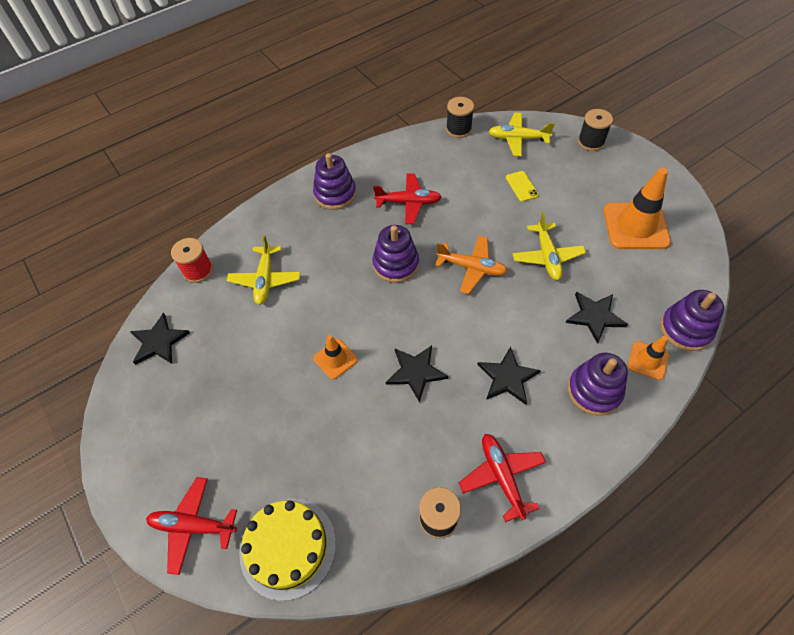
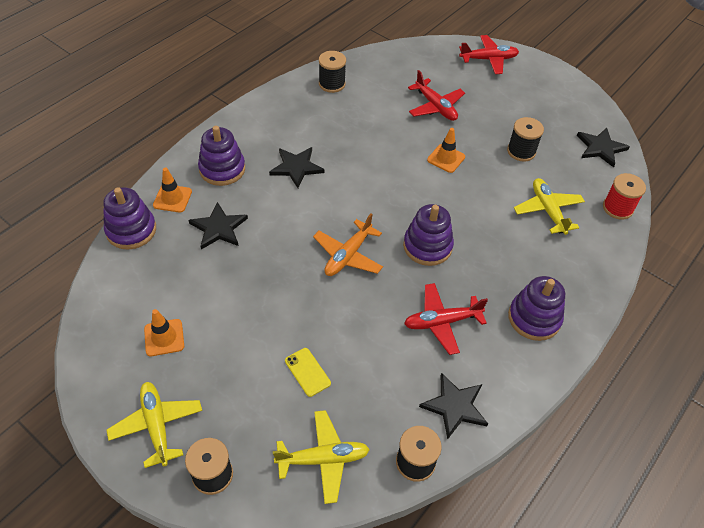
camera: 160 degrees right, 5 degrees down
(247, 353) = (521, 151): none -> black spool
(288, 547) = (423, 59): yellow cake -> none
(415, 372) = (375, 159): black star -> black star (455, 406)
(471, 268) = (348, 255): orange plane -> orange plane turned 60 degrees counterclockwise
(502, 476) = (292, 109): red plane -> red plane (435, 106)
(547, 256) = (269, 281): yellow plane -> yellow plane (157, 425)
(635, 226) = (164, 337): orange traffic cone -> orange traffic cone, size x0.53

